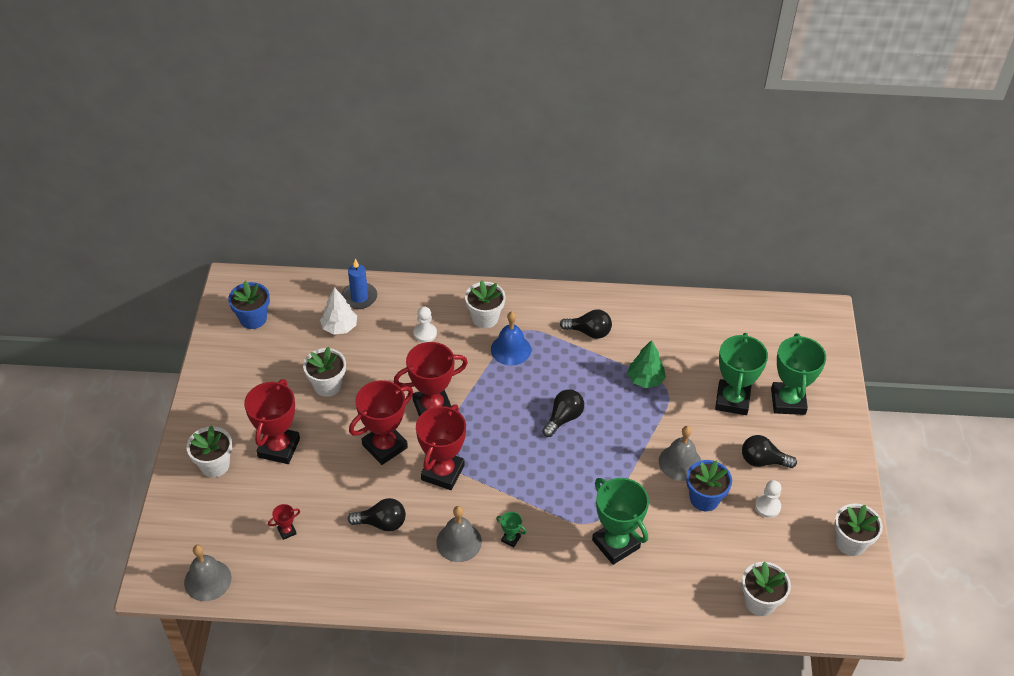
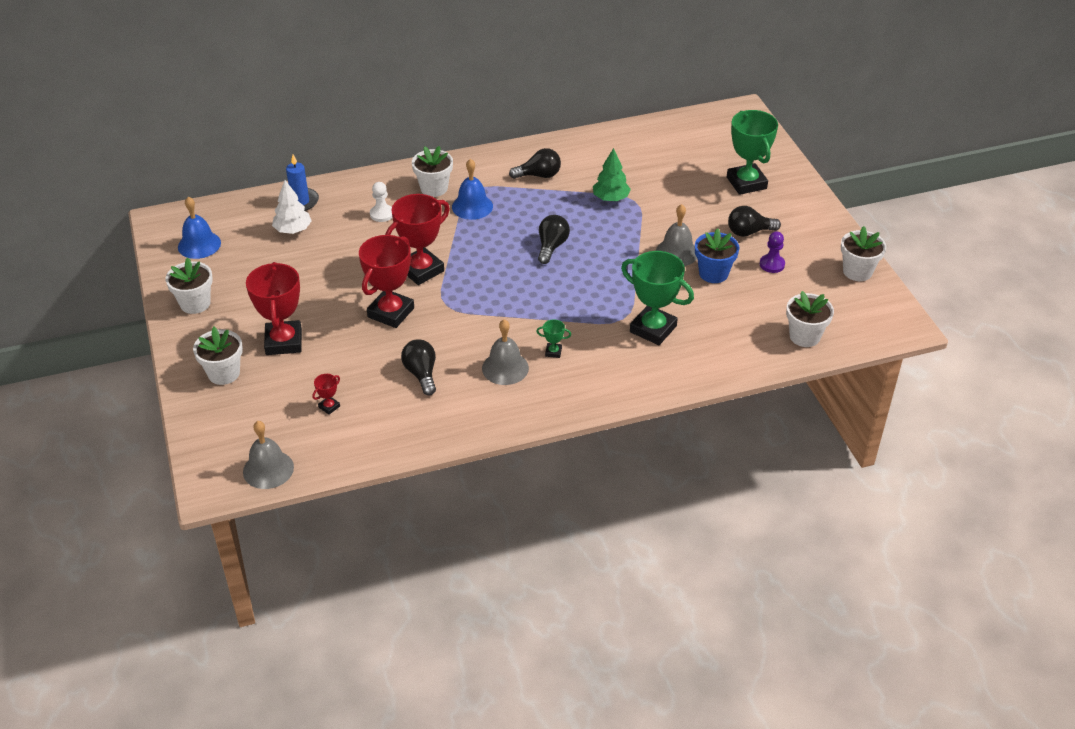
camera: 20 degrees left, 5 degrees down
(253, 319) = (199, 245): blue flower pot -> blue bell
(327, 385) = (306, 279): white flower pot -> white flower pot (195, 303)
(381, 523) = (421, 374): black light bulb -> black light bulb turned 90 degrees counterclockwise
(442, 472) = (459, 318): red trophy -> none
(732, 400) = (697, 194): green trophy -> none
(767, 506) = (772, 264): white pawn -> purple pawn

